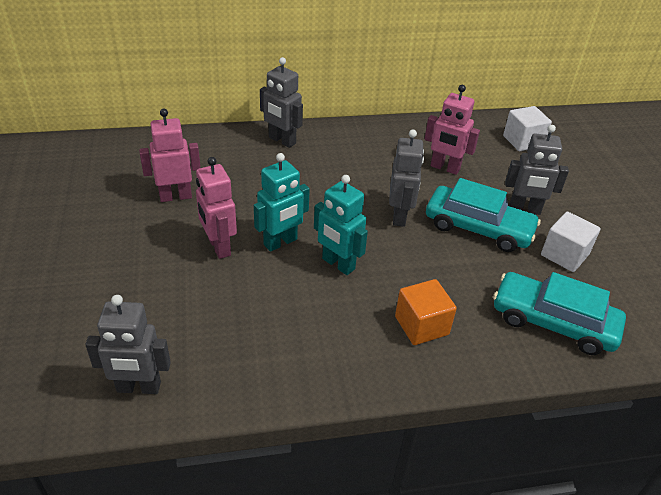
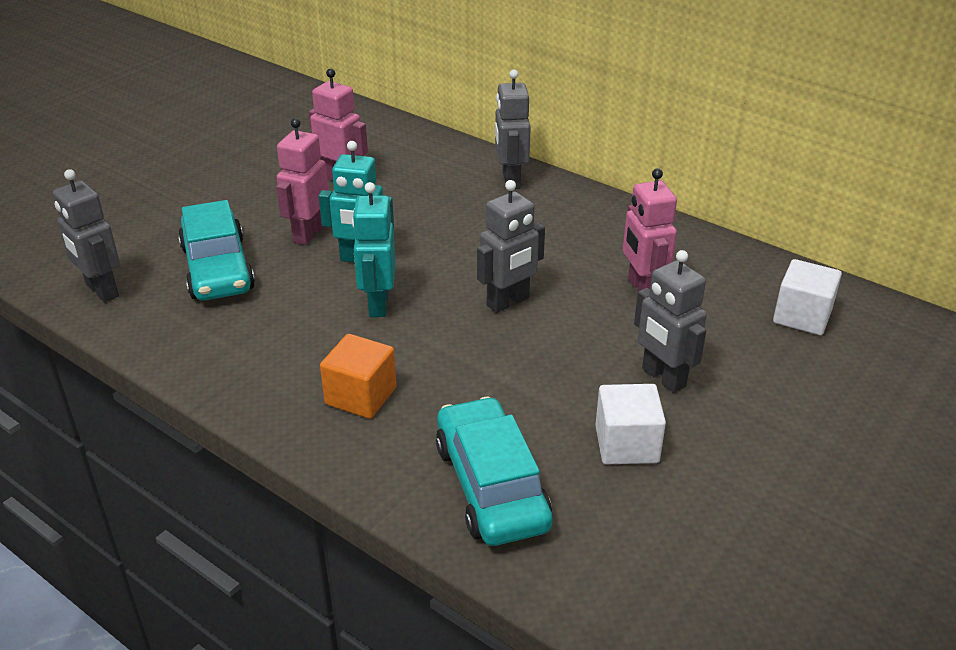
camera: 50 degrees right, 5 degrees down
(478, 228) = (573, 360): turquoise car -> turquoise car (217, 268)

